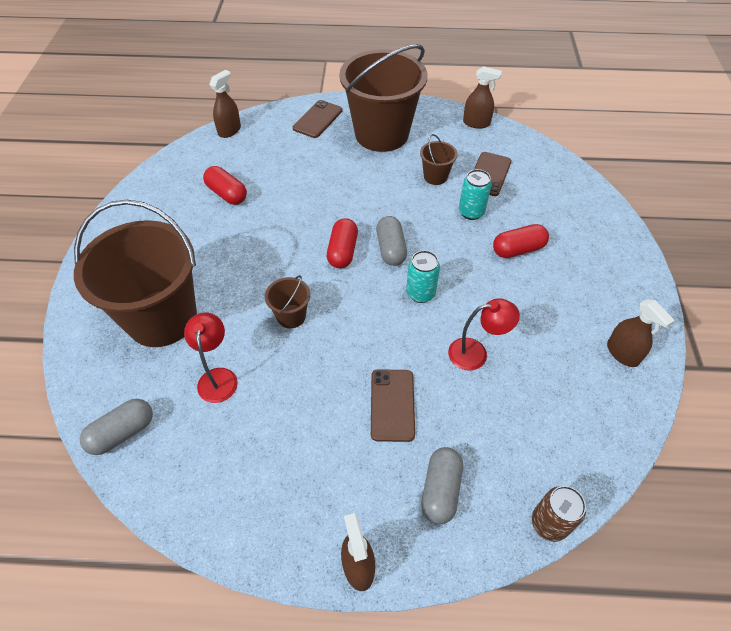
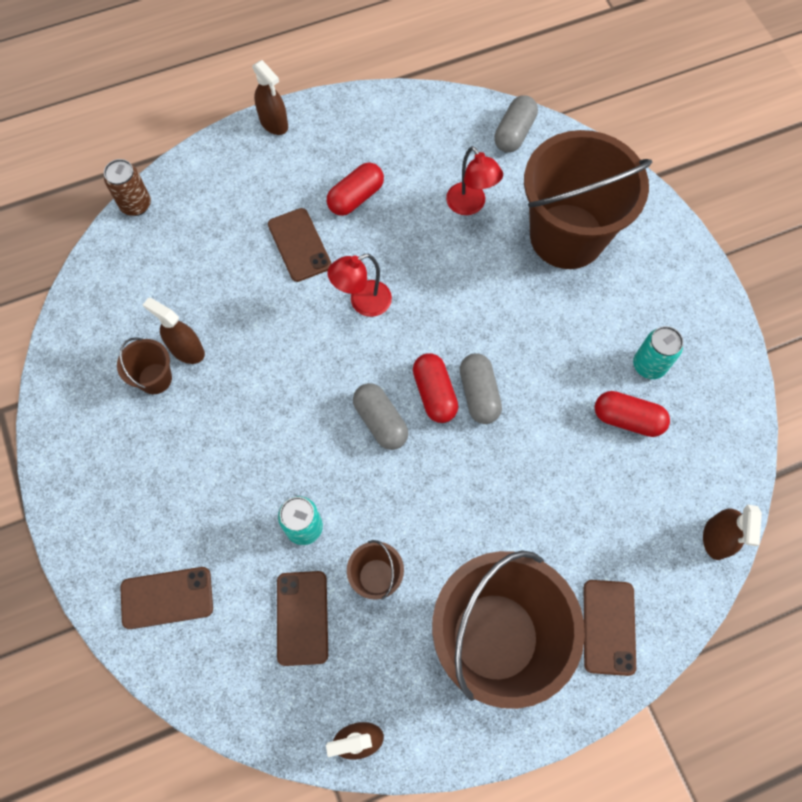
camera: 155 degrees right, 15 degrees up
(291, 316) = (442, 290): brown bucket -> brown bucket (155, 378)
(420, 293) = (321, 374): turquoise can -> turquoise can (649, 365)
(440, 490) = (230, 194): grey capsule -> grey capsule (478, 394)
(476, 353) = (238, 327): red lamp -> red lamp (362, 303)
(518, 249) = (227, 488): red capsule -> red capsule (356, 197)
(574, 208) = (167, 598): none -> brown phone
(622, 353) = (85, 390): brown spray bottle -> brown spray bottle (187, 350)

